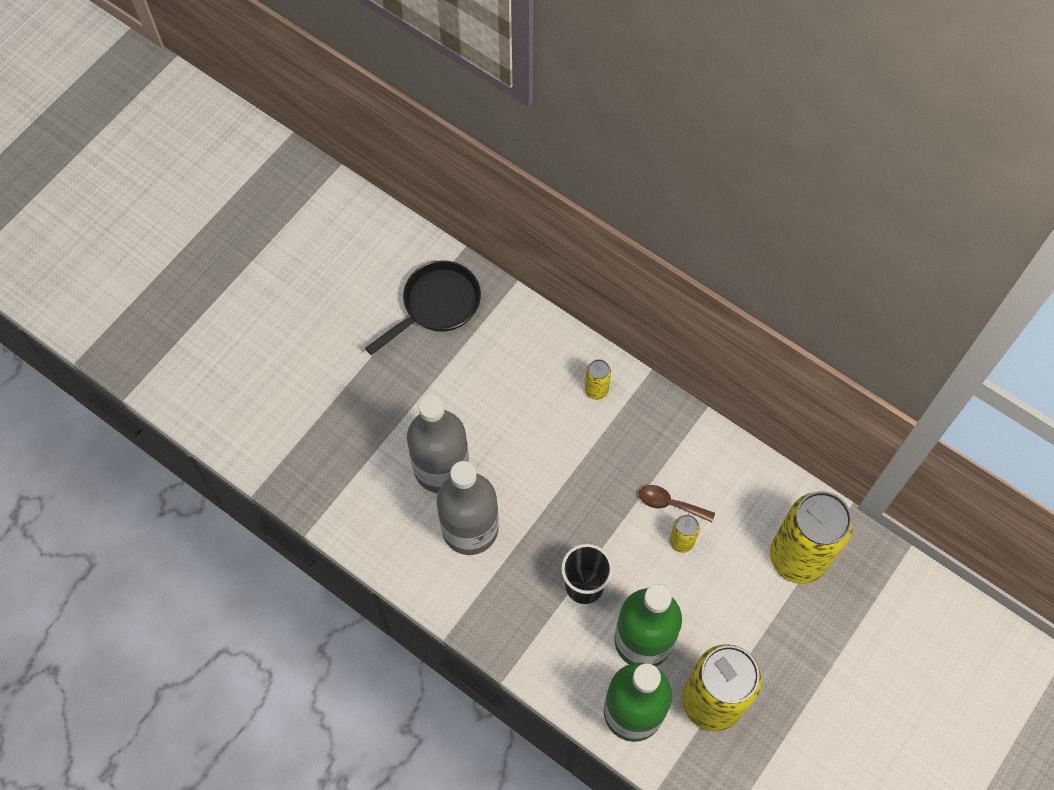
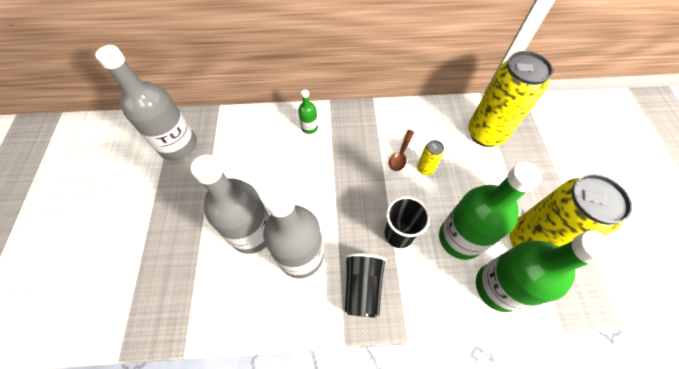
camera: 40 degrees left, 5 degrees down
(436, 305) = (178, 145): black pan -> grey bottle
(503, 605) = (362, 287): none -> black cup
(596, 390) = (309, 127): yellow can -> green bottle
(670, 504) = (400, 155): brown spoon -> brown spoon turned 45 degrees counterclockwise

